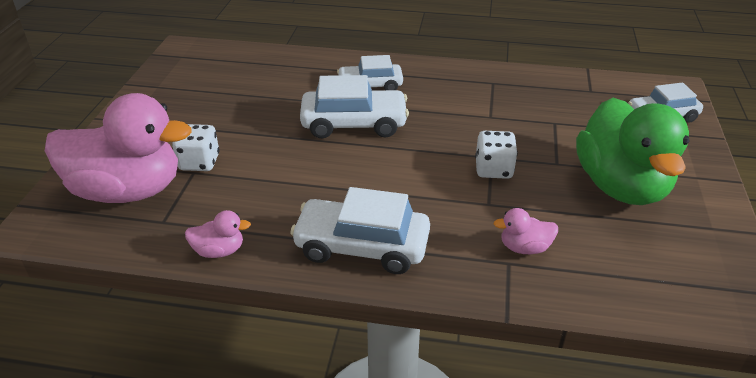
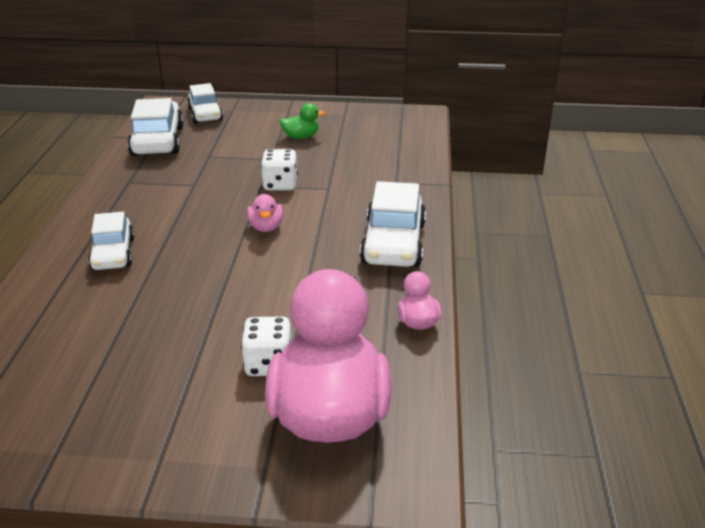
camera: 95 degrees left, 5 degrees down
(354, 124) = (196, 260): white car -> white car (158, 141)
(524, 248) = (378, 175): pink duck -> pink duck (266, 227)
(621, 186) = (301, 137): green duck -> green duck, size x0.41

